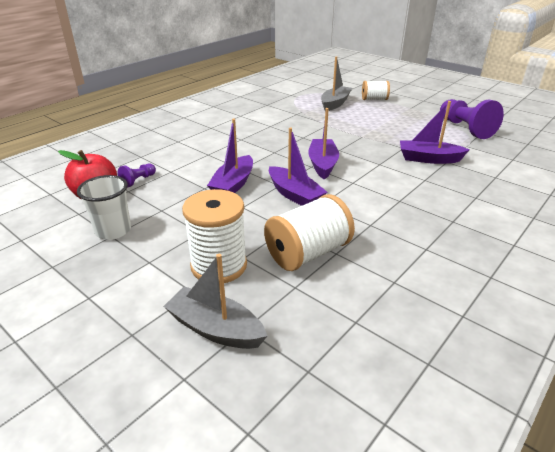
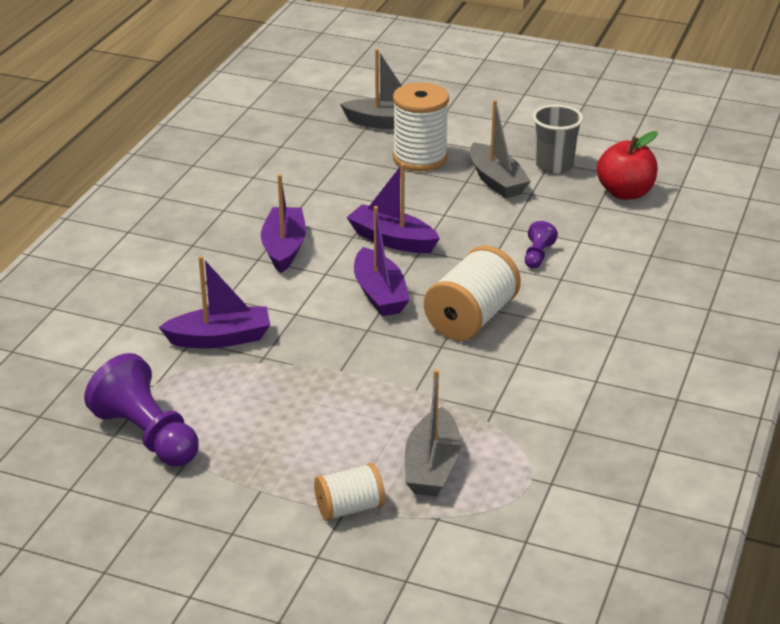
camera: 160 degrees right, 0 degrees up
(113, 230) = (554, 165): white cup -> grey cup
(138, 180) = (603, 220): purple pawn -> purple pawn (537, 255)
(176, 226) = (496, 181): none -> grey boat
(233, 184) = (479, 238): purple boat -> purple boat (284, 248)
(308, 253) = (343, 183): white spool -> white spool (471, 319)

